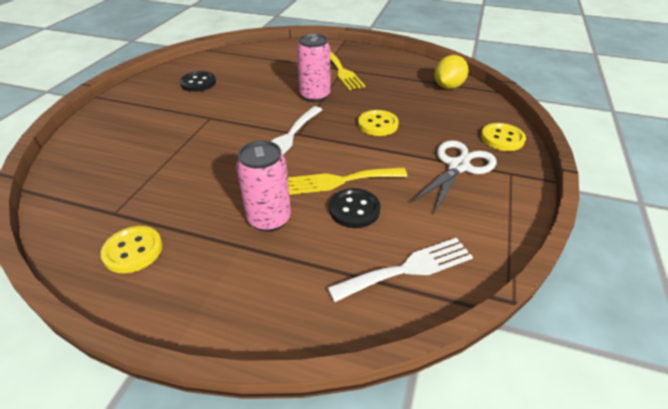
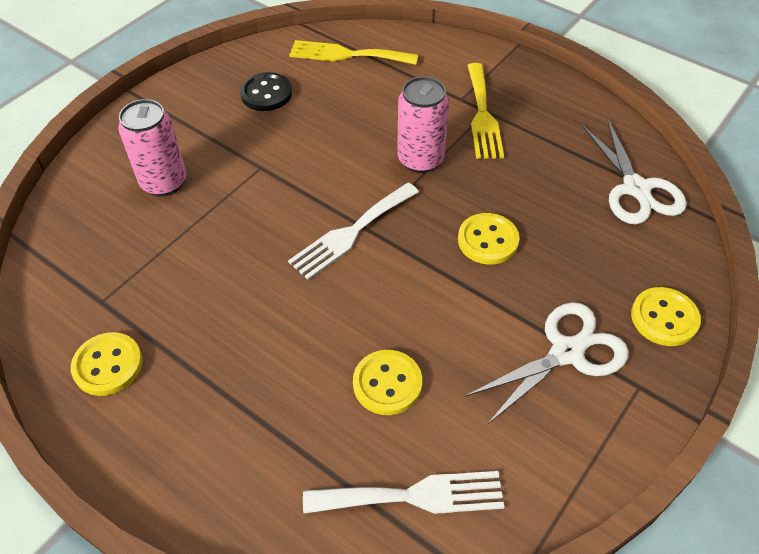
camera: 20 degrees right, 10 degrees up
(269, 219) = (275, 366): pink can -> pink can (164, 182)
(339, 181) = (388, 330): yellow fork -> yellow fork (347, 54)
(354, 209) = (387, 383): black button -> yellow button
(448, 87) = (636, 189): yellow lemon -> white scissors

